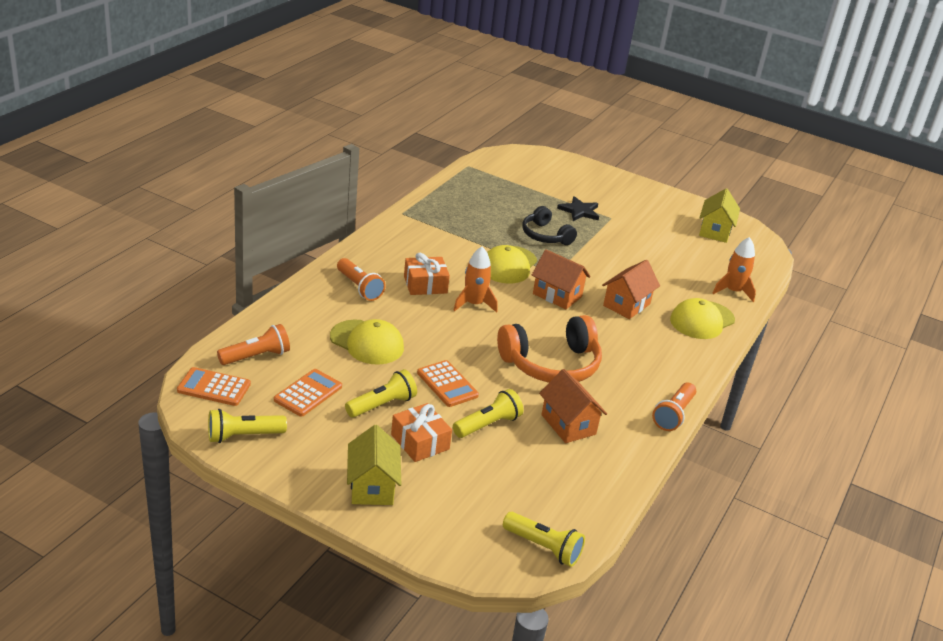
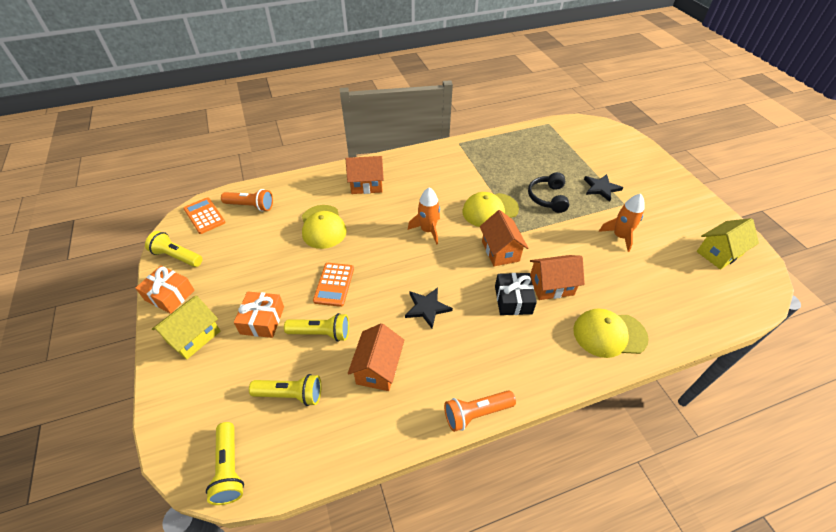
camera: 45 degrees right, 15 degrees up
(308, 393) = (245, 246): orange calculator -> none
(359, 287) = (366, 185): orange flashlight -> orange house
(382, 405) = (275, 278): yellow flashlight -> yellow flashlight (291, 394)
(425, 284) = (411, 201): orange gift -> orange gift (170, 295)
(551, 364) = (427, 308): orange headphones -> black star
(610, 327) = (513, 300): none -> black gift
(733, 291) = (674, 320): orange rocket -> orange rocket (619, 236)

